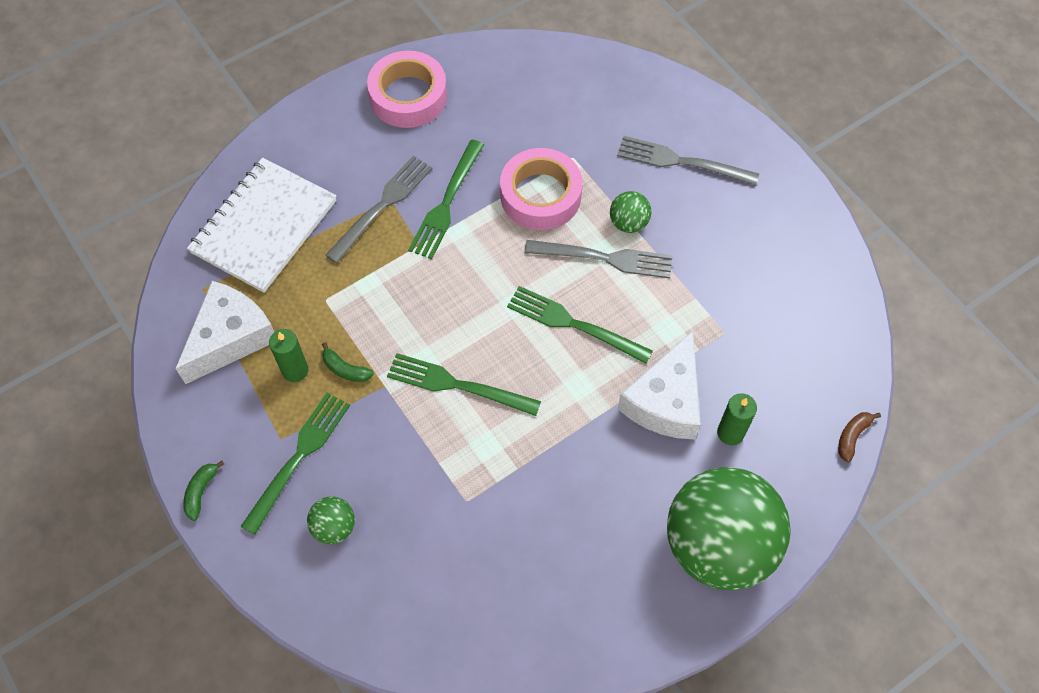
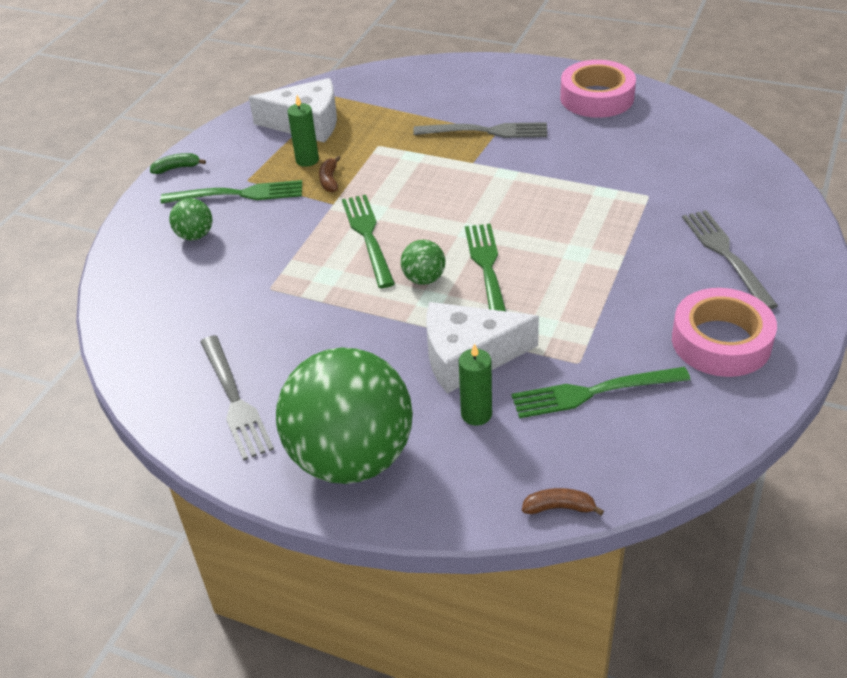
camera: 60 degrees right, 20 degrees down
(264, 227) = (409, 94): white notebook -> none
(345, 369) = (329, 180): green banana -> brown banana
(446, 203) = (524, 157): green fork -> green fork (593, 393)
(540, 195) = (589, 197): pink tape -> pink tape (721, 341)
(605, 258) = (571, 257): grey fork -> grey fork (235, 400)
(628, 223) = (623, 254): green ball -> green ball (424, 279)

